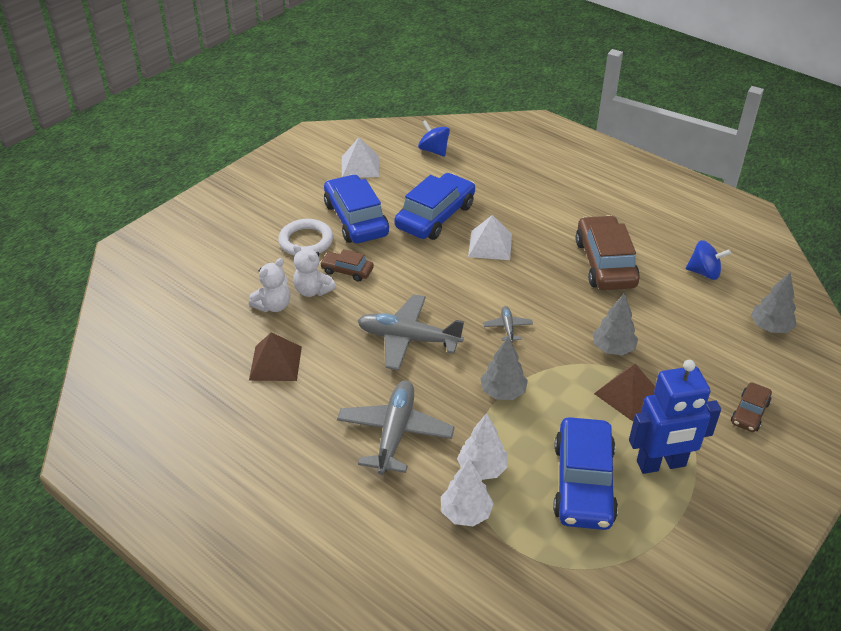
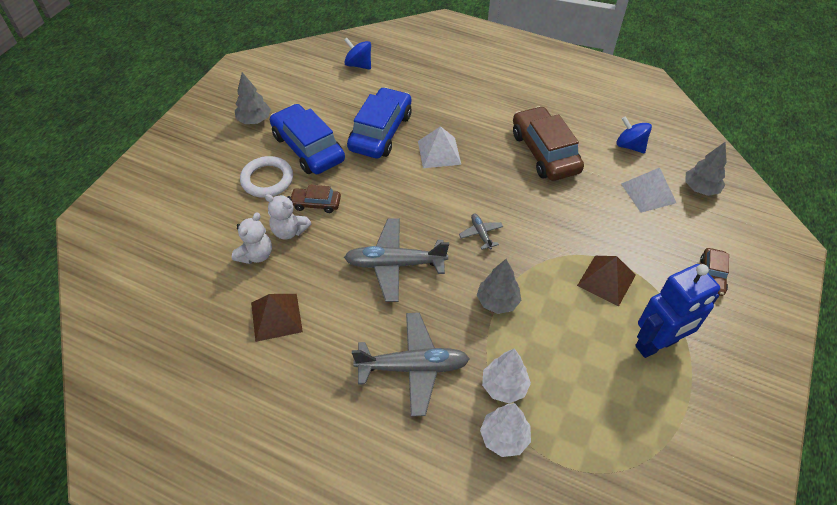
camera: 15 degrees left, 10 degrees up
(360, 166) = (295, 92): white pyramid -> white pyramid (648, 193)
(395, 433) = (413, 367): grey plane -> grey plane turned 90 degrees clockwise
(583, 483) = (597, 380): blue car -> none
(613, 348) = (578, 236): grey tree -> grey tree (254, 120)
(704, 272) = (630, 146): blue spinning top -> blue spinning top turned 135 degrees counterclockwise

